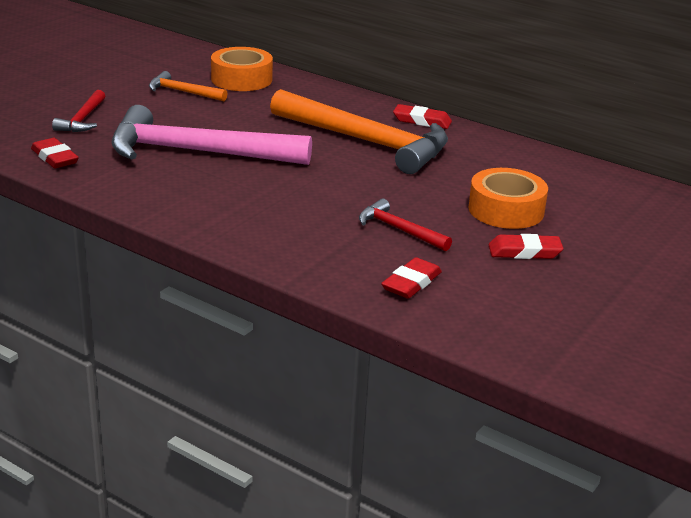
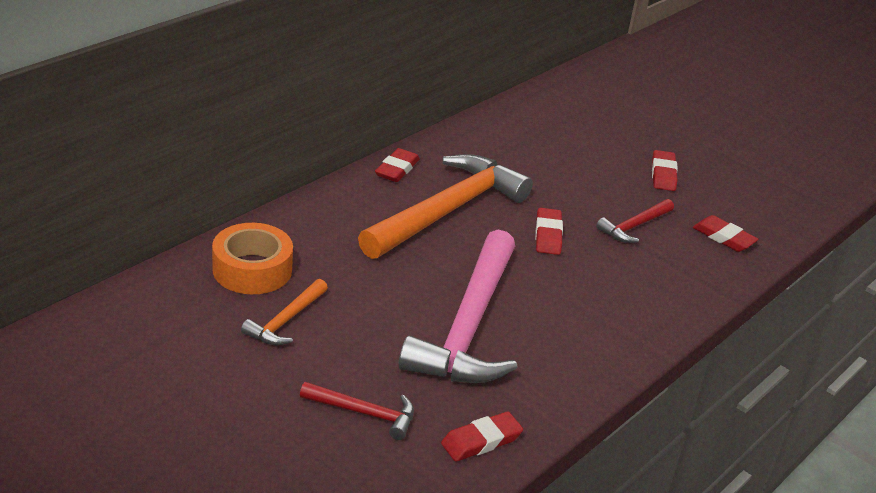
camera: 85 degrees left, 5 degrees up
(355, 185) = (548, 235): none -> red eraser
(506, 210) = (591, 166): orange tape -> none

